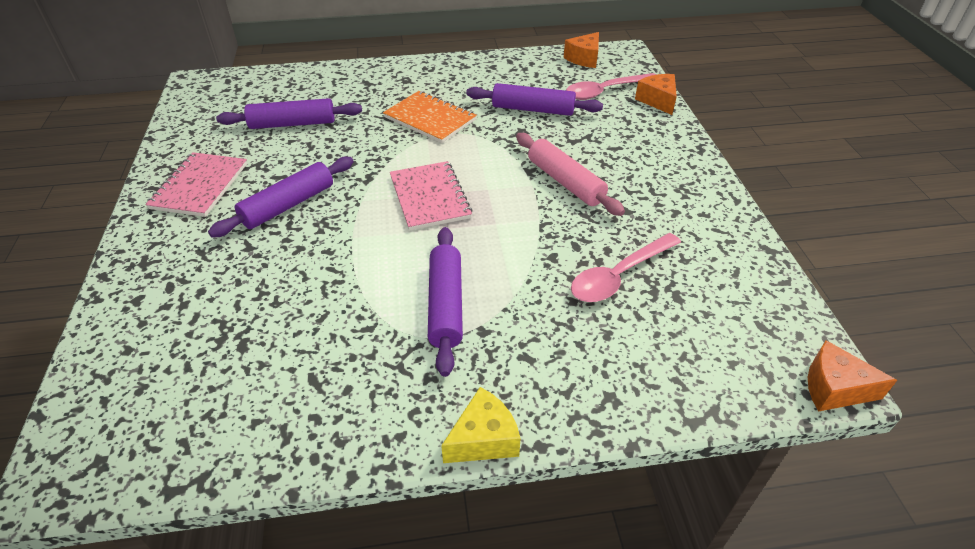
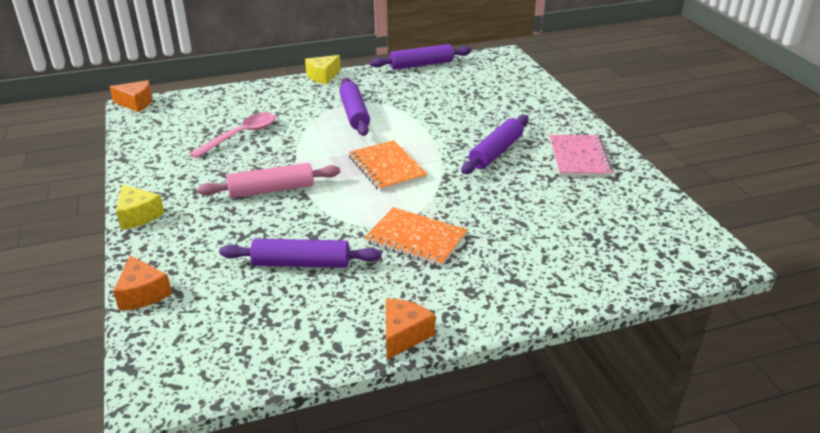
camera: 170 degrees right, 10 degrees down
(293, 124) = (556, 217): purple rolling pin -> purple rolling pin (421, 65)
(429, 197) = (387, 167): pink notebook -> orange notebook
(565, 182) = (271, 190): pink rolling pin -> pink rolling pin turned 60 degrees counterclockwise
(584, 58) = (222, 365): orange cheese -> orange cheese (403, 335)
(605, 91) = (207, 301): pink spoon -> none
(700, 167) = (138, 215): none -> yellow cheese

